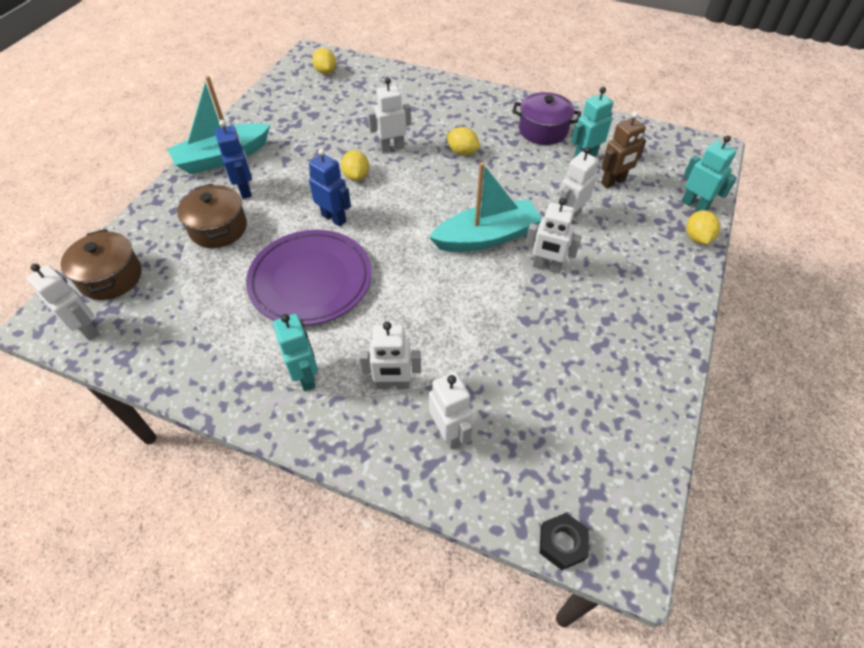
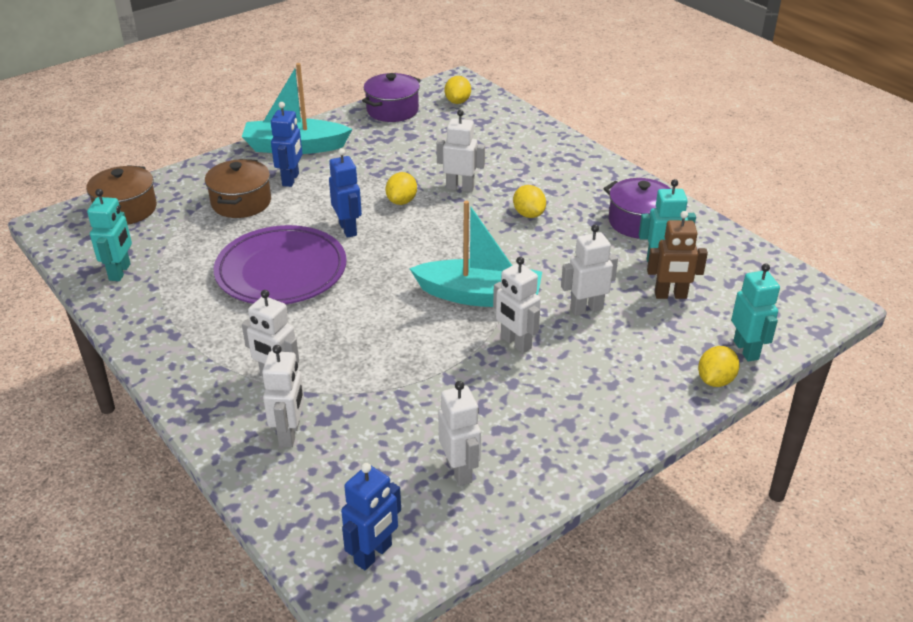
camera: 30 degrees right, 15 degrees down
(87, 329) = (78, 240): white robot -> white robot (460, 471)
(279, 96) = (392, 110): none -> purple pot
(306, 376) = (211, 341): turquoise robot -> turquoise robot (120, 272)
(562, 543) = (307, 559): black nut -> none
(606, 508) = (373, 554): none -> blue robot

